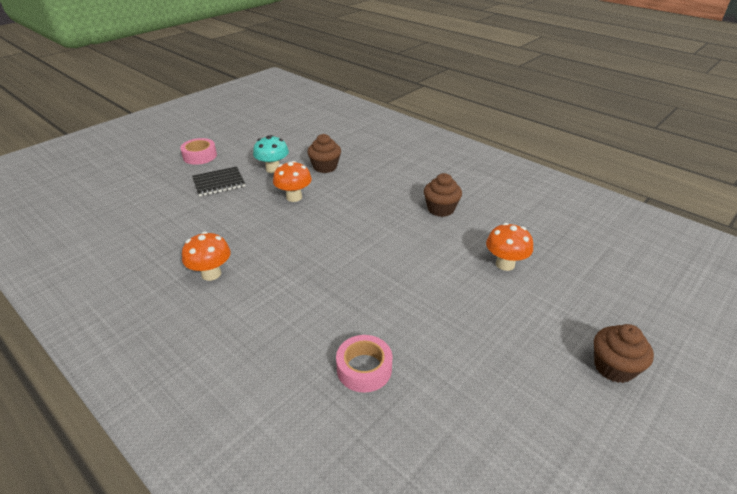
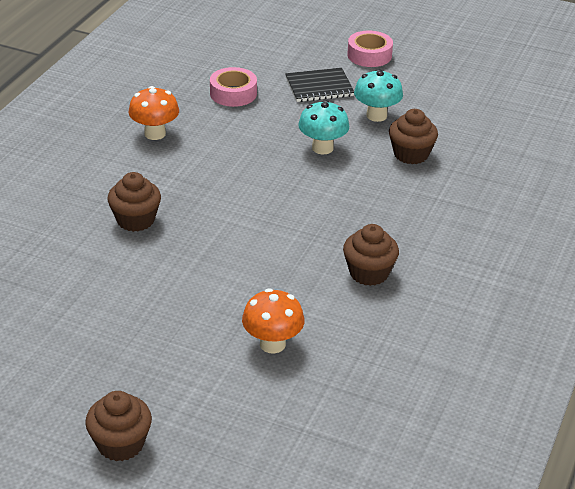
camera: 70 degrees right, 0 degrees up
(219, 183) = (319, 87): black notebook -> black notebook turned 60 degrees counterclockwise
(294, 197) = (322, 148): orange mushroom -> turquoise mushroom
(329, 308) = (135, 220): none -> brown cupcake
(364, 369) = (61, 260): pink tape -> pink tape (233, 93)

